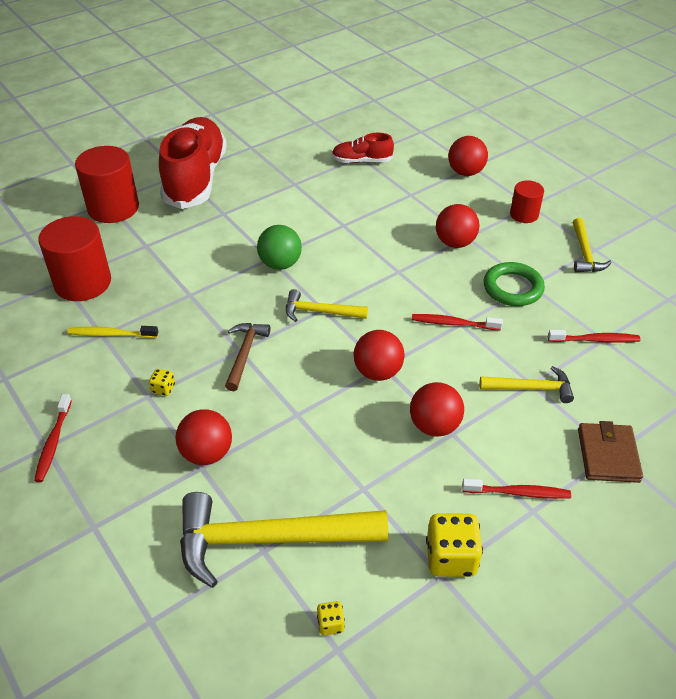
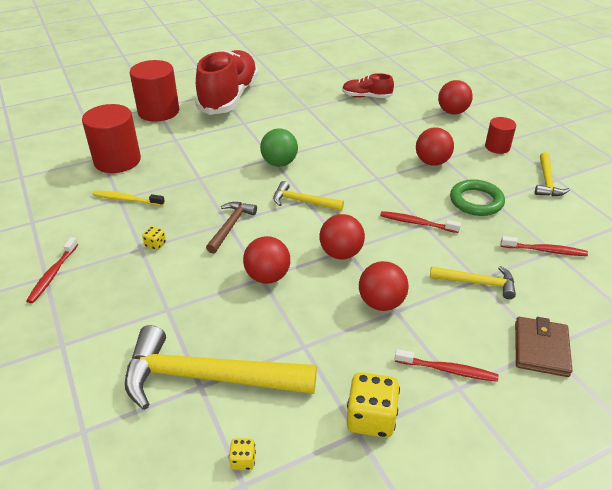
camera: 10 degrees right, 5 degrees down
(207, 453) = (175, 299): red ball -> red ball (267, 276)

